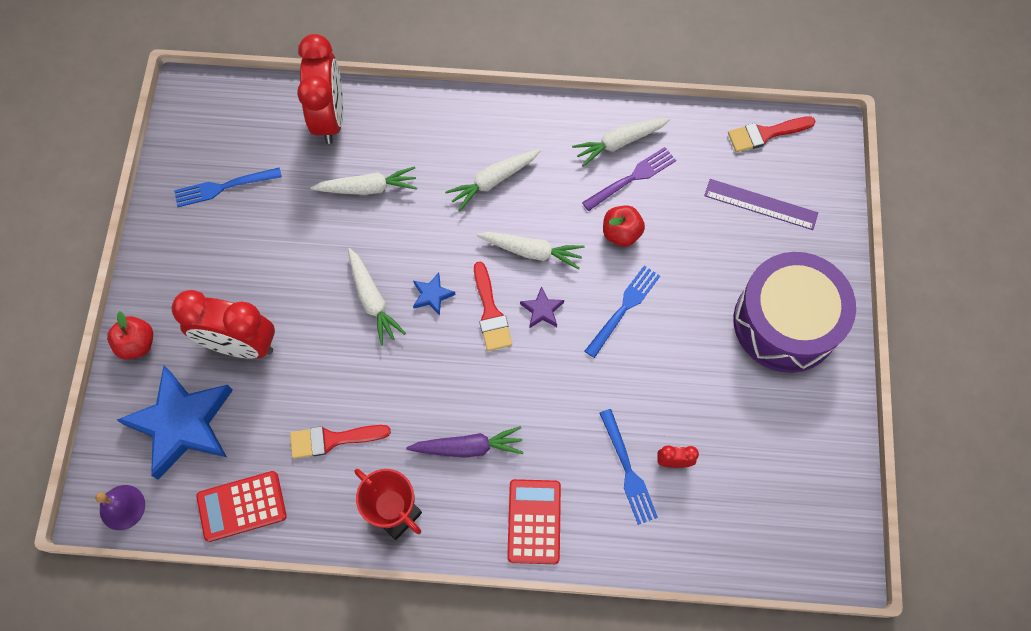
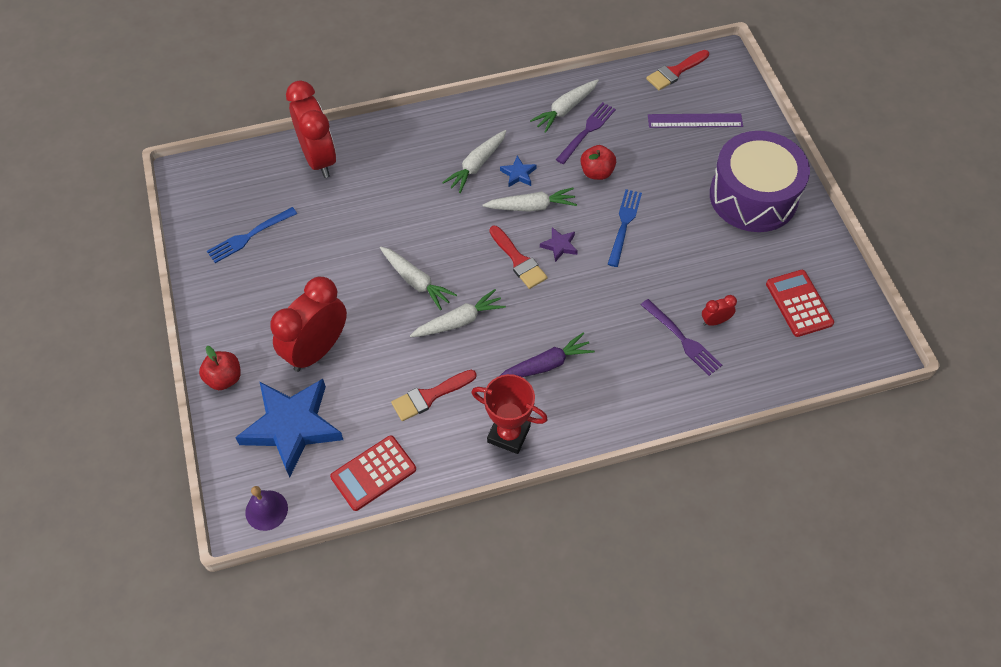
camera: 20 degrees left, 10 degrees down
(240, 344) = (317, 350): red clock -> red clock turned 135 degrees clockwise
(368, 188) = (374, 200): white carrot -> white carrot (459, 321)
(432, 295) = (464, 262): blue star -> blue star (518, 174)
(534, 521) = (625, 401): red calculator -> red calculator (799, 303)
(628, 470) = (682, 339): blue fork -> purple fork

